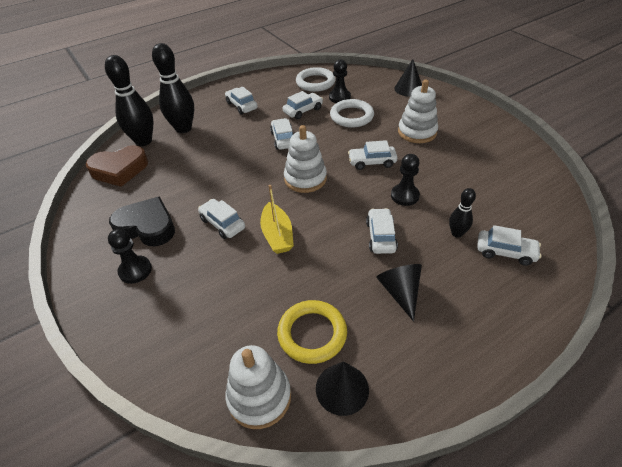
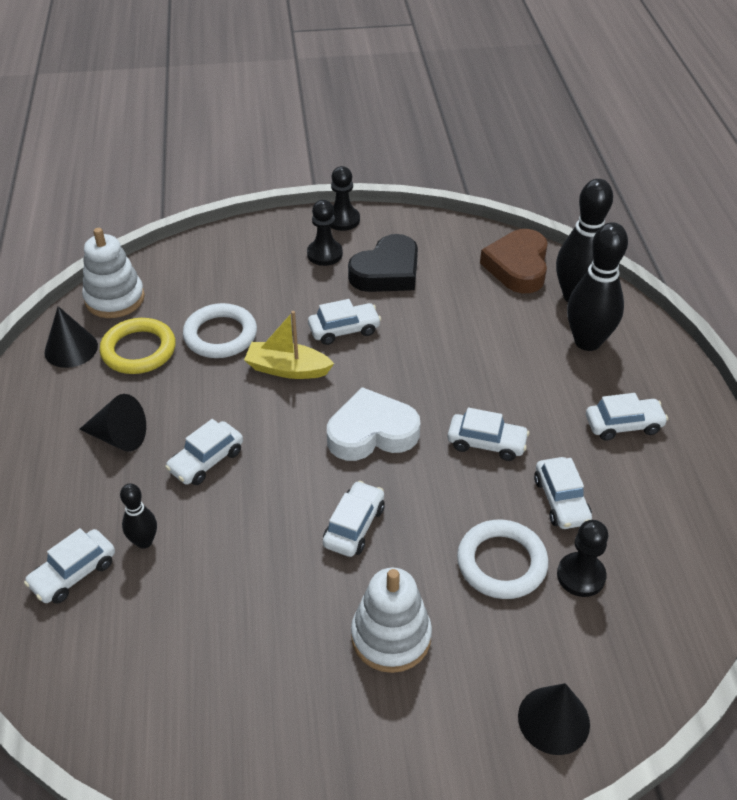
camera: 115 degrees right, 0 degrees up
(305, 179) = (371, 432): white stacking toy -> white heart
(315, 82) = (662, 562): white ring -> white ring (220, 335)
(381, 236) = (206, 461): white car -> white car turned 105 degrees clockwise
(405, 196) = (253, 525): black pawn -> black pawn (342, 220)

